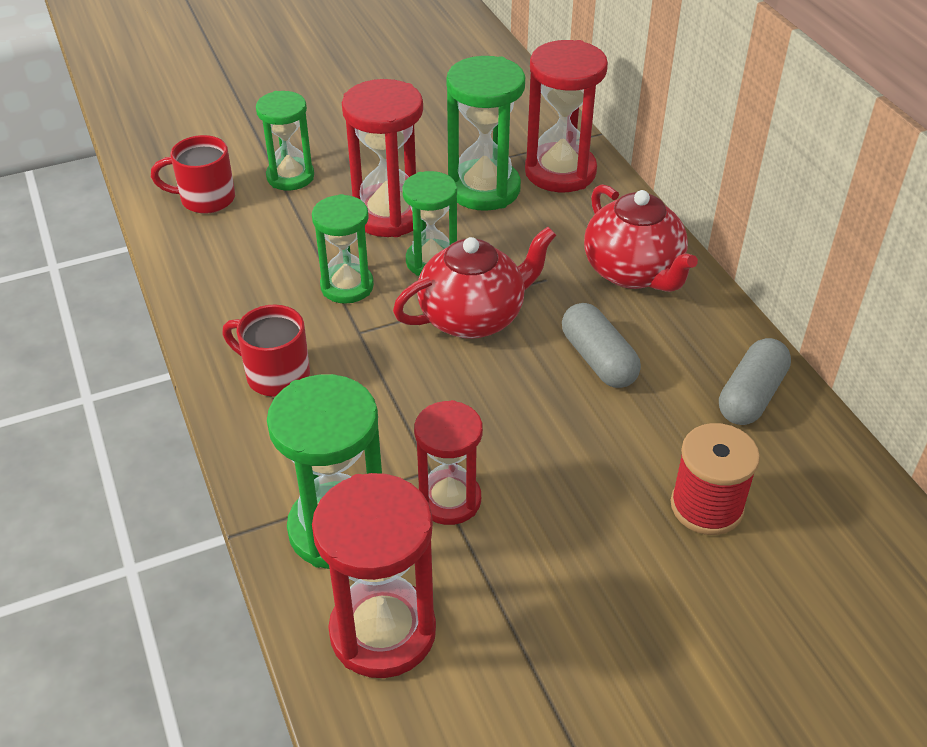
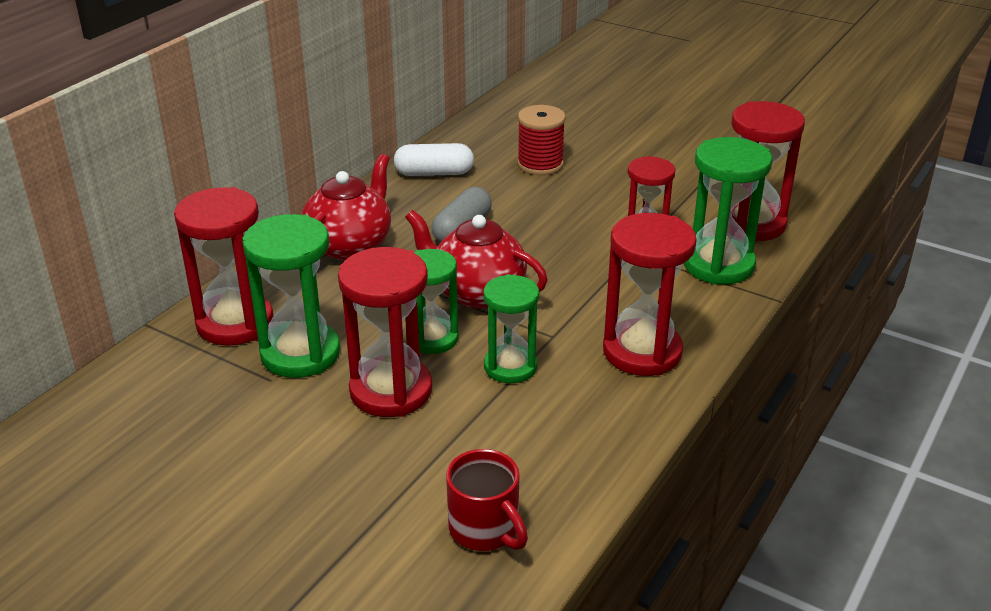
camera: 125 degrees left, 10 degrees down
(275, 375) = (642, 352): red mug -> red hourglass
(290, 177) = (389, 488): green hourglass -> none
(751, 396) = (434, 173): grey capsule -> white capsule

